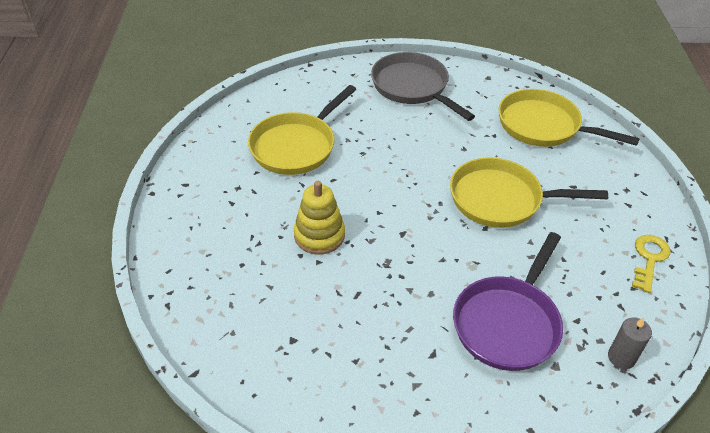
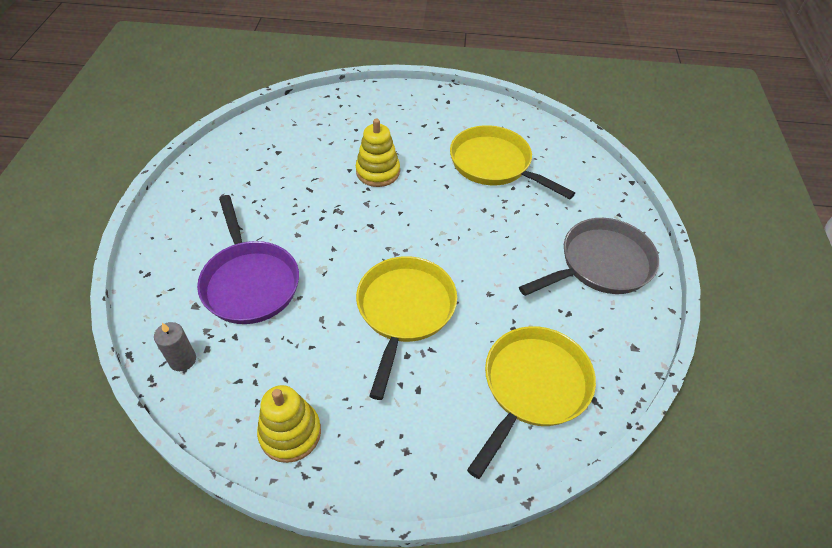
camera: 95 degrees right, 5 degrees up
(508, 322) = (250, 282): purple pan -> purple pan turned 150 degrees counterclockwise
(649, 259) = (290, 433): yellow key -> yellow stacking toy

